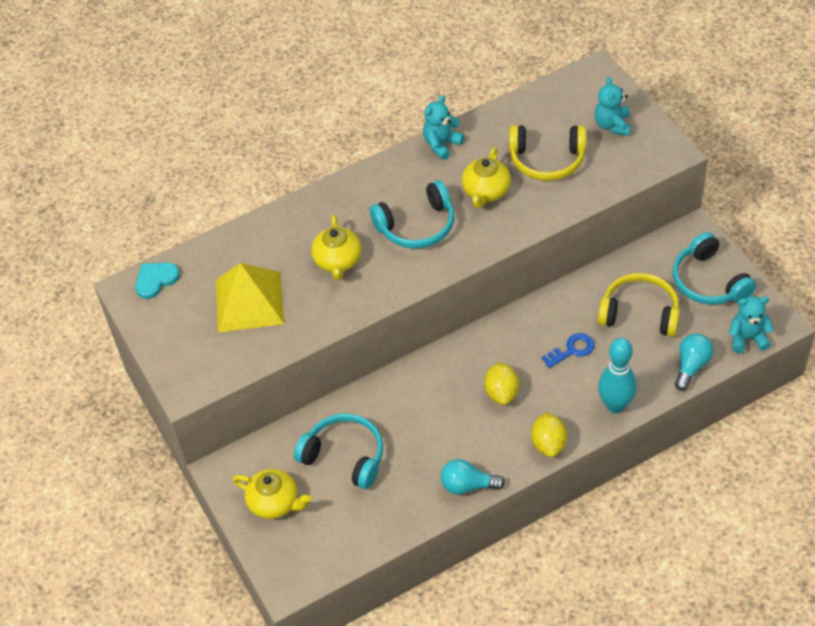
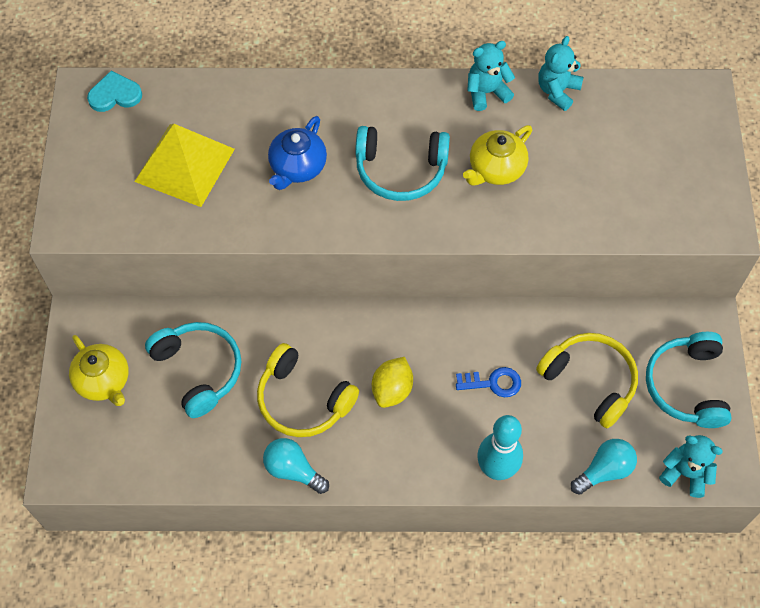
camera: 25 degrees right, 10 degrees up
(338, 261) = (297, 167): yellow teapot -> blue teapot
(547, 160) = (583, 166): yellow headphones -> yellow headphones (303, 400)
(549, 444) = (401, 472): yellow lemon -> none
(612, 125) = (680, 162): turquoise teddy bear -> turquoise teddy bear (557, 91)

